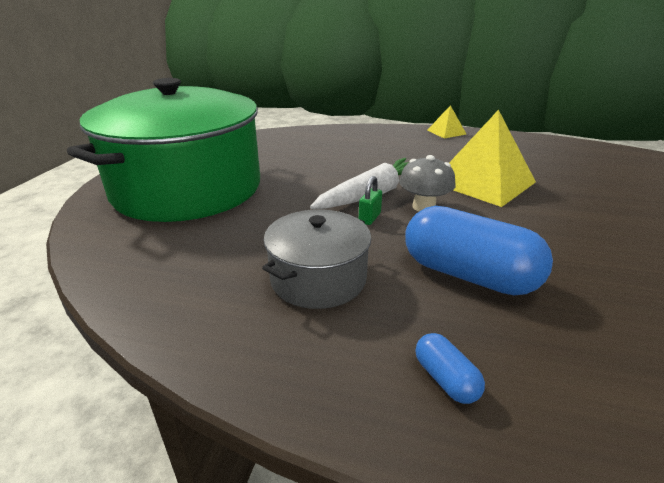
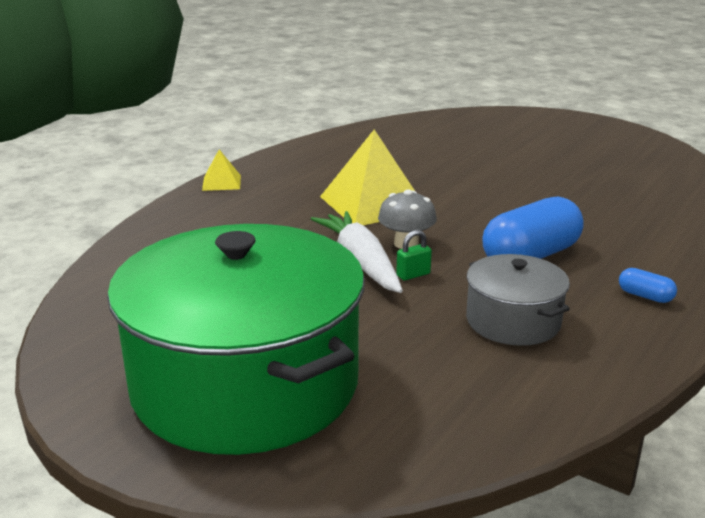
camera: 70 degrees left, 5 degrees down
(369, 218) = (413, 275): green padlock -> green padlock turned 75 degrees counterclockwise
(445, 379) = (645, 296): blue capsule -> blue capsule turned 45 degrees clockwise

